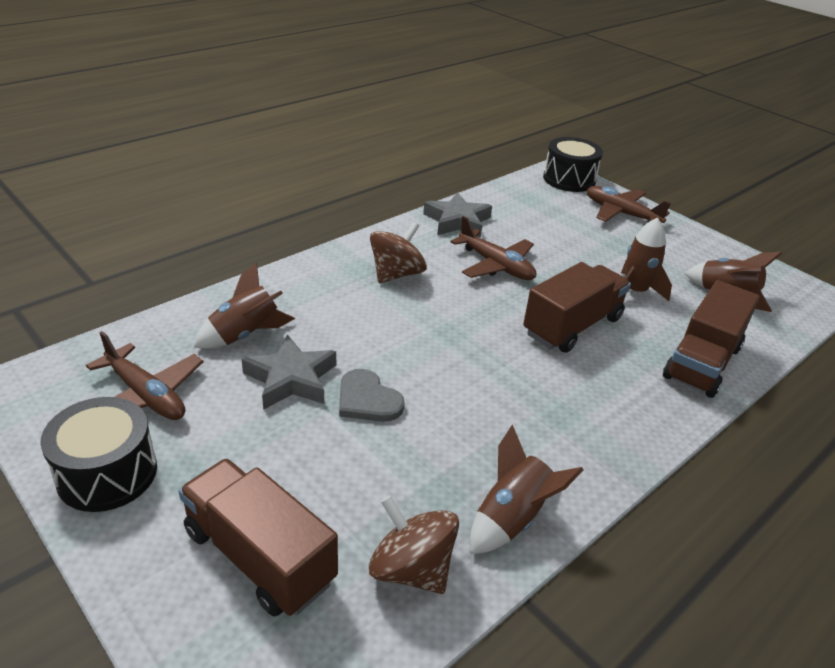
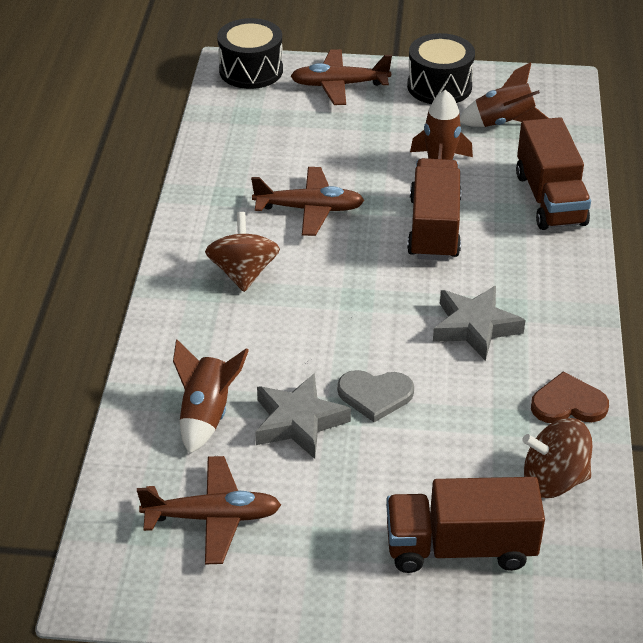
camera: 40 degrees left, 5 degrees up
(107, 473) = (281, 586): black drum -> black drum (439, 86)
(457, 221) = (218, 183): grey star -> grey star (475, 327)
(511, 518) = (568, 403): brown rocket -> brown heart

